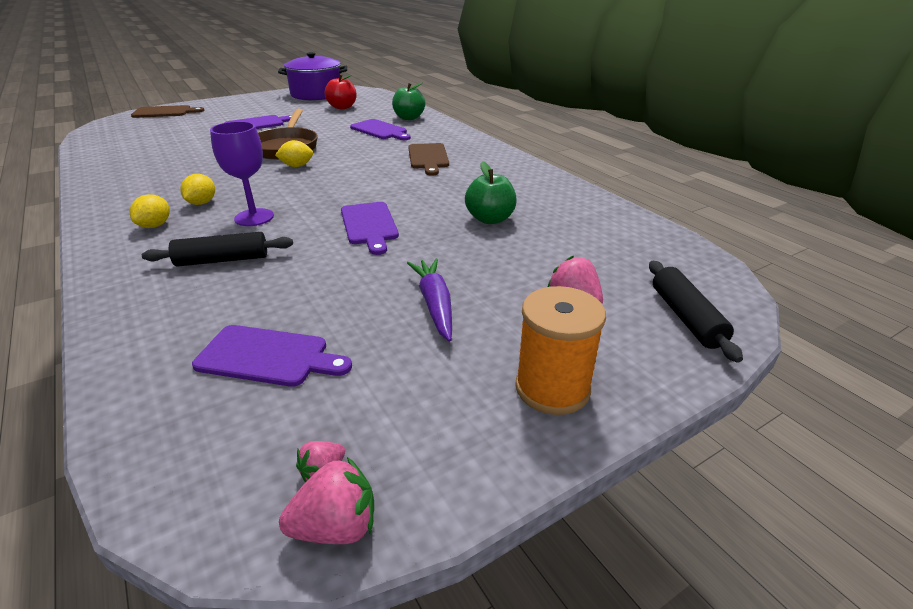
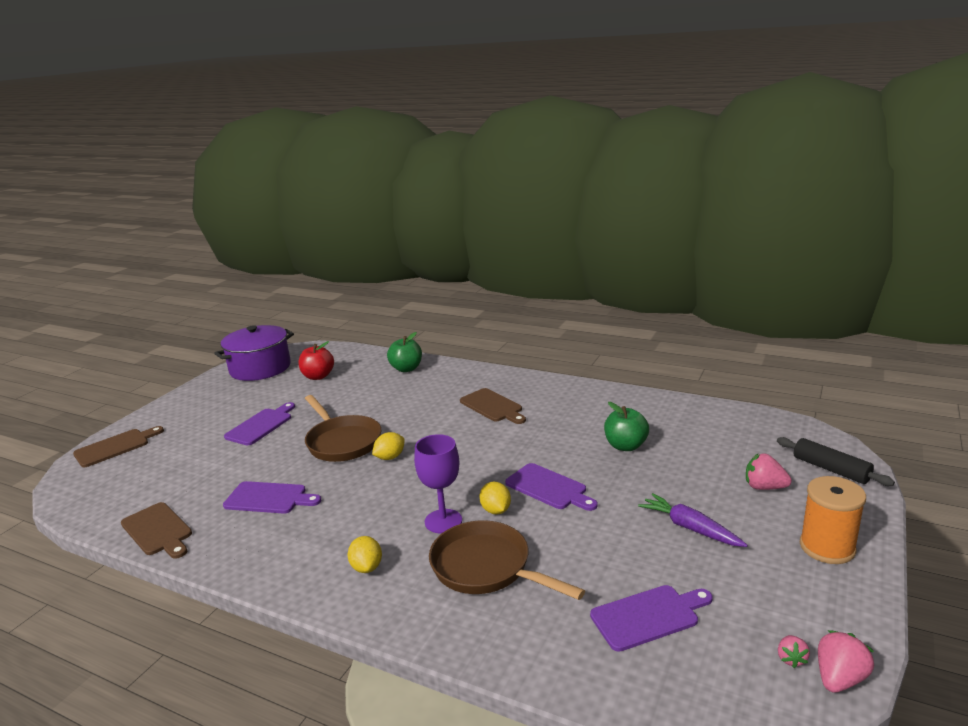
camera: 30 degrees left, 10 degrees down
(99, 160) = (158, 530): none -> brown cutting board
(202, 203) = (369, 528): yellow lemon -> yellow lemon (496, 510)
(222, 260) = (486, 568): black rolling pin -> brown pan
(380, 130) = (403, 391): purple cutting board -> purple cutting board (269, 498)

